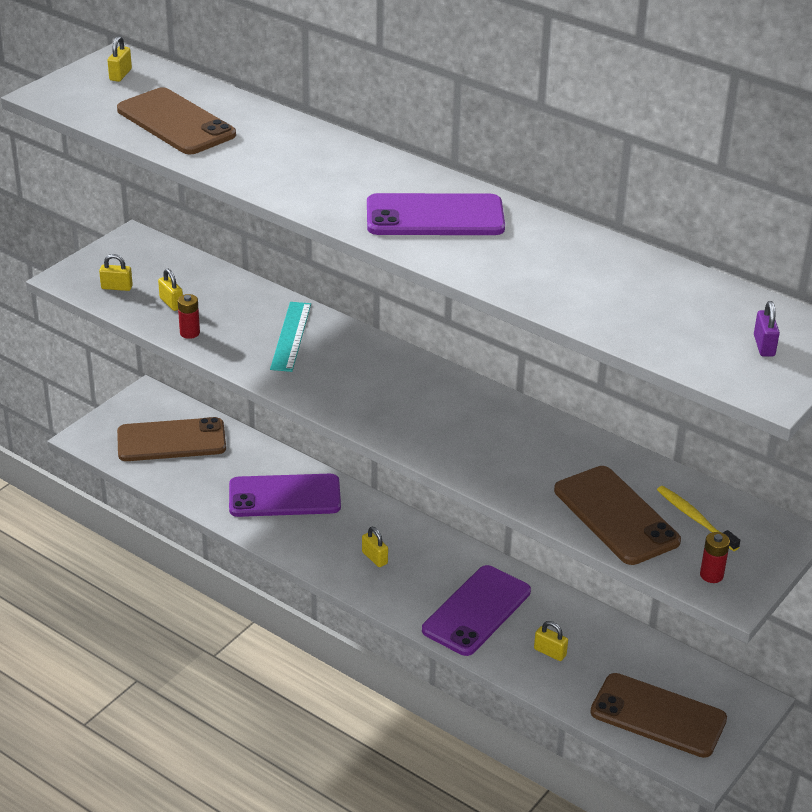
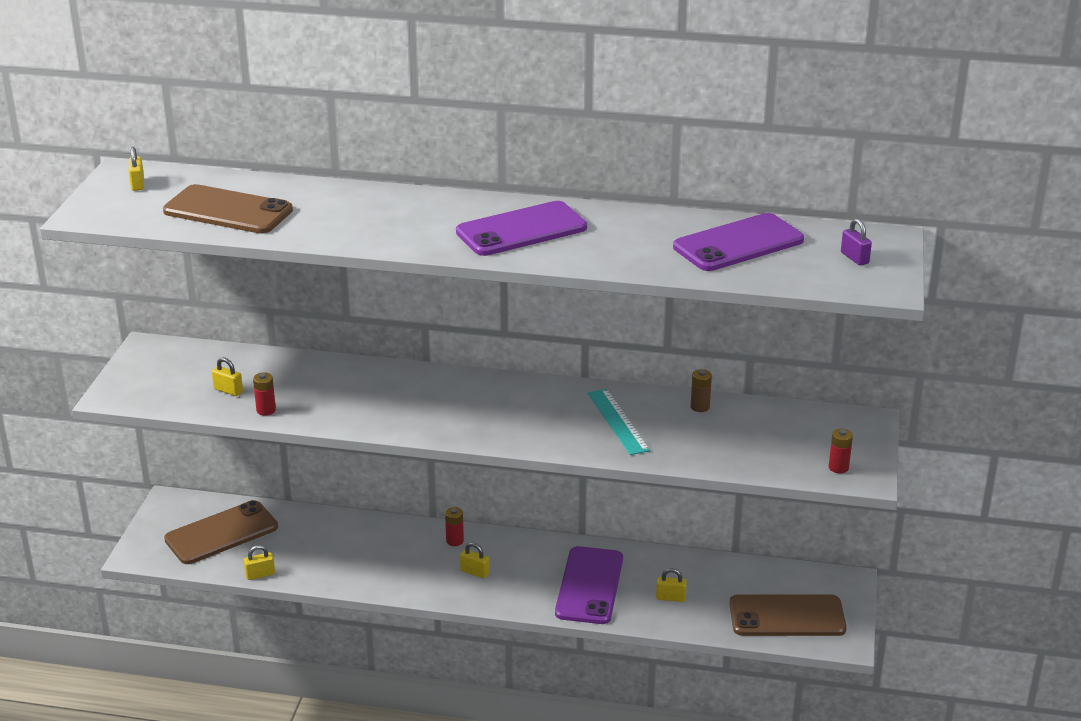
camera: 25 degrees left, 5 degrees down
(116, 287) = (166, 391): yellow padlock -> yellow padlock (260, 574)
(284, 496) = (360, 548): purple phone -> purple phone (738, 244)
(291, 336) = (359, 388): turquoise ruler -> turquoise ruler (618, 421)
(377, 519) = (454, 541): none -> red battery
(613, 460) = (700, 407): none -> brown battery
(616, 516) = (734, 447): brown phone -> none
(694, 518) = (793, 430): yellow toothbrush -> none

